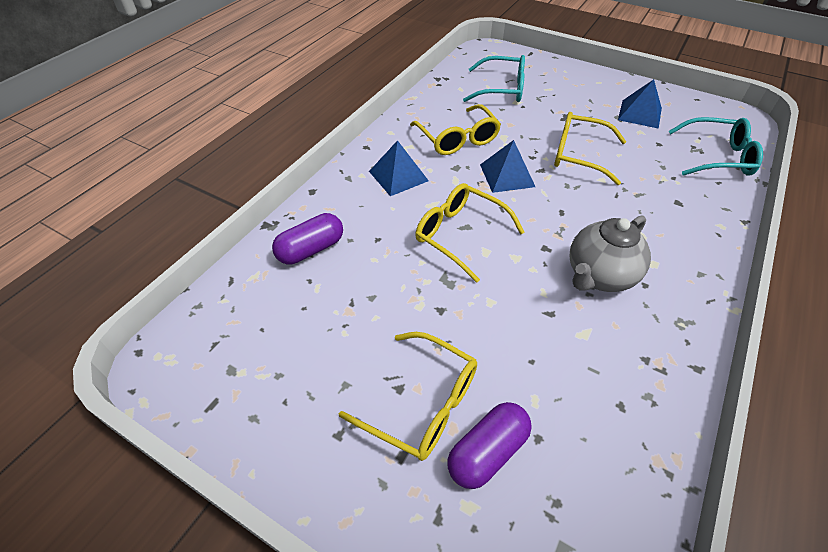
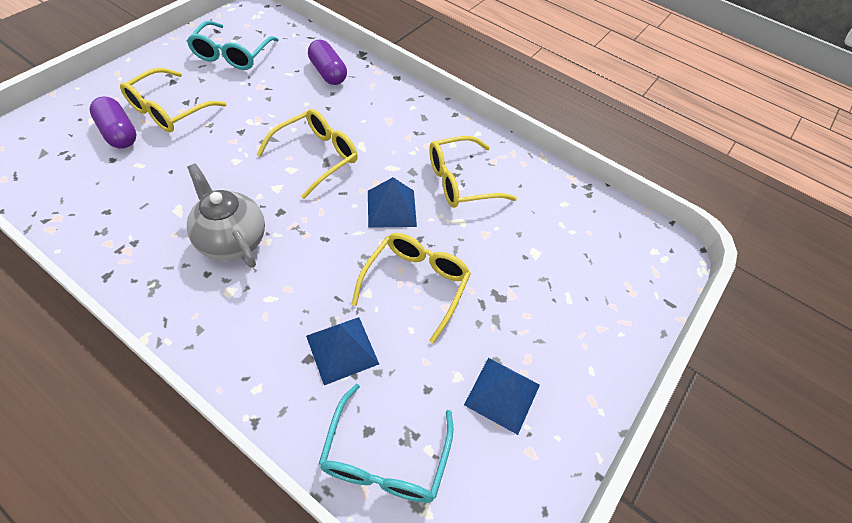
camera: 90 degrees right, 5 degrees up
(398, 176) = (406, 129): blue pyramid -> blue pyramid (342, 349)
(501, 89) = (565, 243): turquoise glasses -> turquoise glasses (232, 54)

